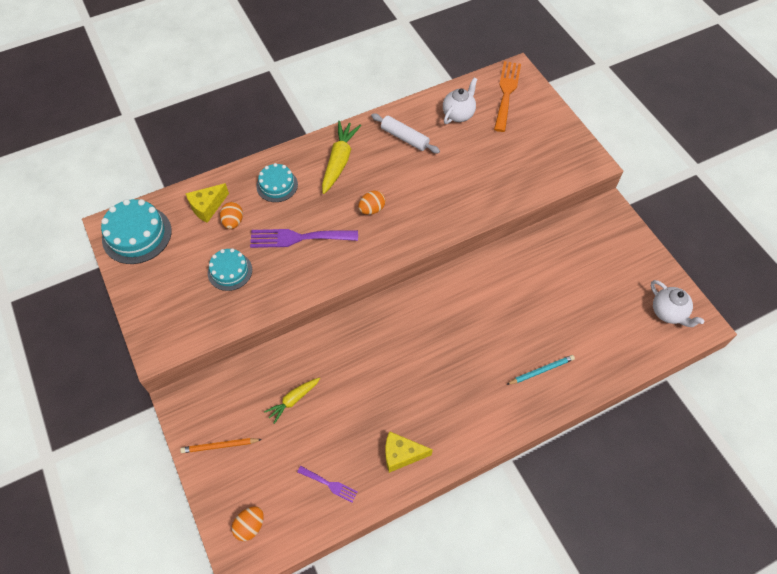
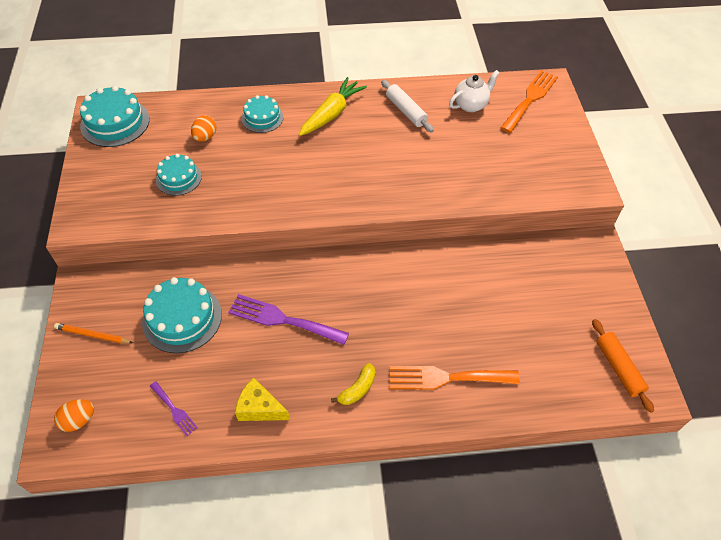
camera: 20 degrees right, 5 degrees down
(207, 207) = (189, 118): yellow cheese -> none
(293, 400) = (182, 318): yellow carrot -> turquoise cake
(298, 238) = (257, 169): purple fork -> purple fork (283, 320)
(372, 209) = (341, 164): orange egg -> none
(474, 407) = (357, 389): none -> yellow banana
(541, 371) = (446, 378): turquoise pencil -> orange fork
(668, 313) = (618, 368): white teapot -> orange rolling pin

